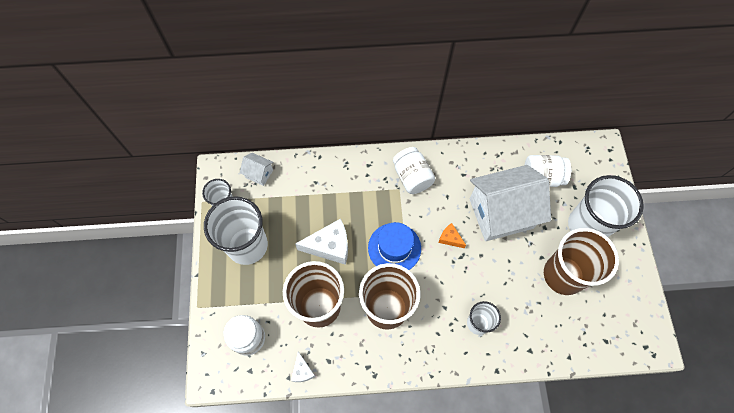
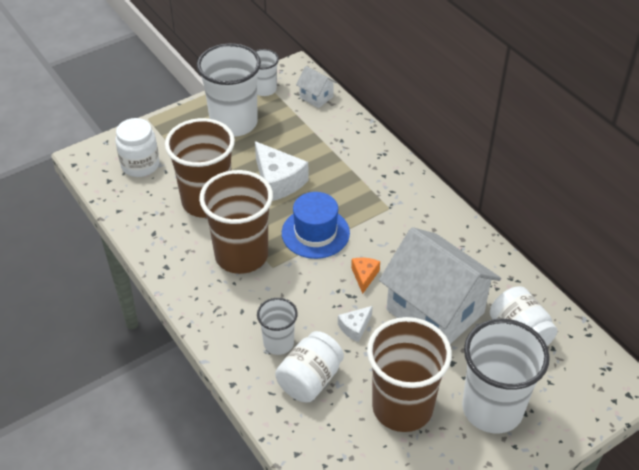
camera: 60 degrees right, 20 degrees down
(259, 174) = (316, 97): white house -> white house turned 45 degrees counterclockwise
(302, 371) = (131, 218): white cheese -> white cheese (355, 327)
(412, 177) = (413, 213): white jar -> white jar (310, 379)

